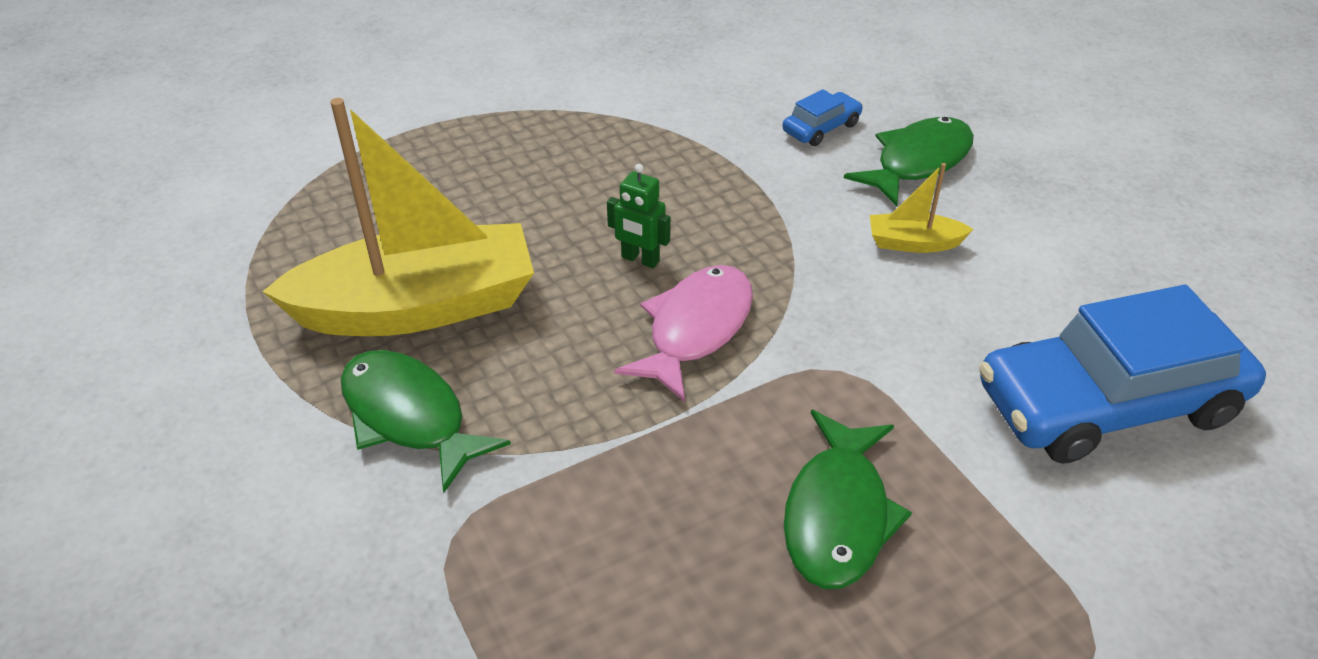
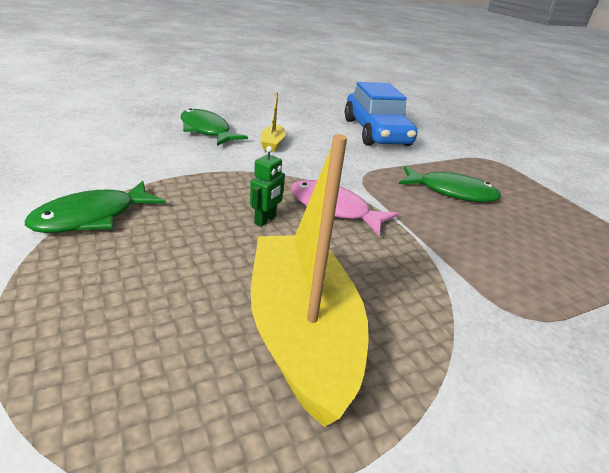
camera: 90 degrees left, 10 degrees down
(409, 417) = (428, 338): green fish -> green fish (92, 217)
(821, 128) = (157, 146): blue car -> none

